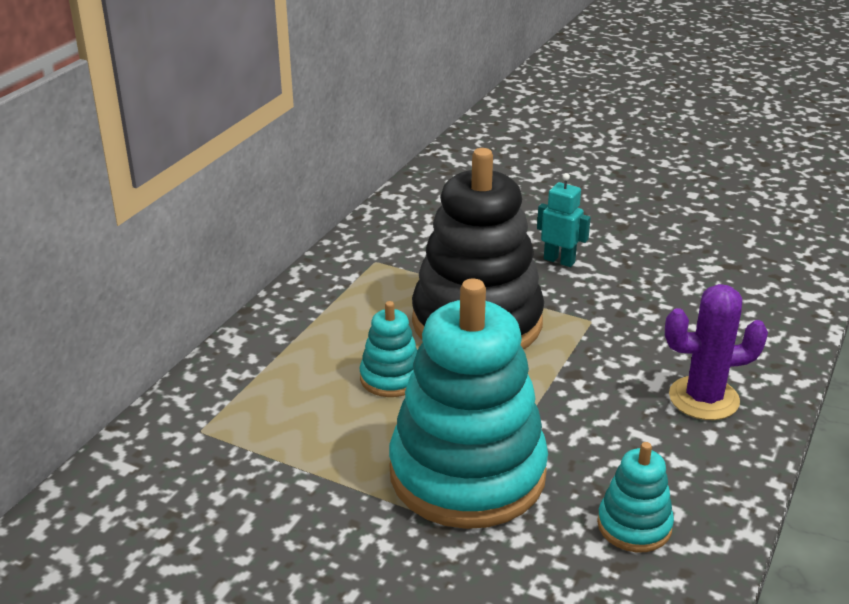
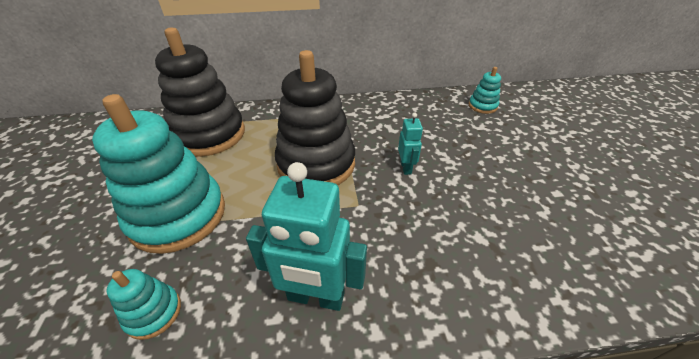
camera: 55 degrees right, 10 degrees up
(279, 399) = (209, 135): none -> black stacking toy
(391, 378) = (246, 157): turquoise stacking toy -> turquoise stacking toy (482, 106)
(703, 398) = (316, 297): purple cactus -> turquoise robot

